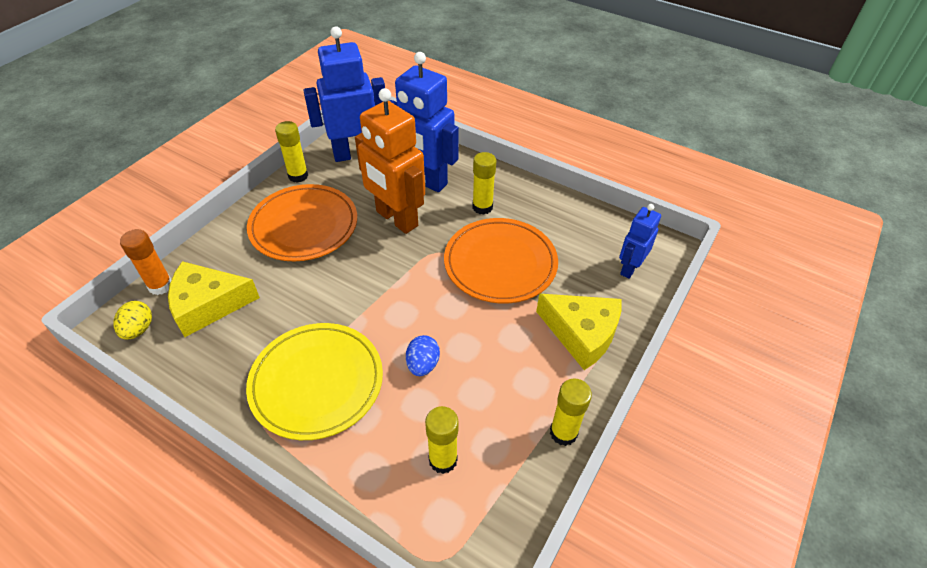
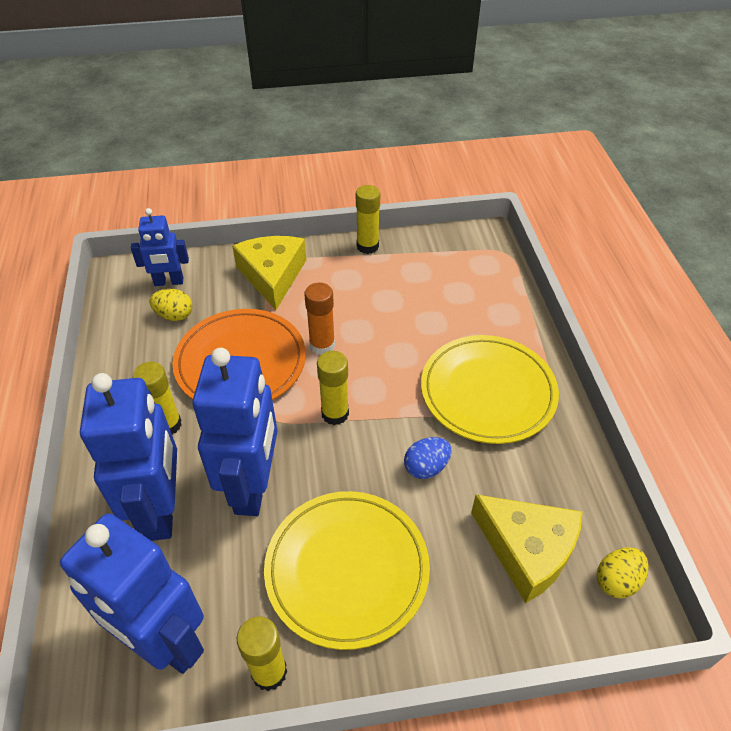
camera: 130 degrees left, 0 degrees up
(160, 286) = (565, 626): orange glue stick -> orange glue stick (322, 345)
(304, 226) = (347, 569): orange plate -> yellow plate
(396, 219) = (253, 487): orange robot -> blue robot
(423, 365) = (399, 342): blue egg -> blue egg (426, 467)
(443, 460) = (452, 286): yellow glue stick -> yellow glue stick (335, 414)
(584, 254) = (174, 315): none -> yellow egg

